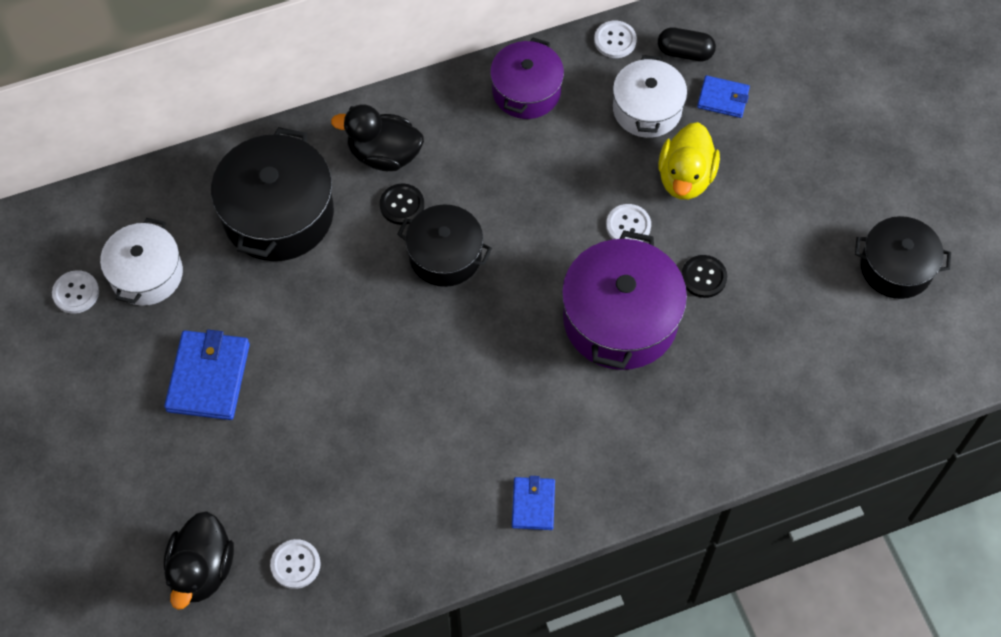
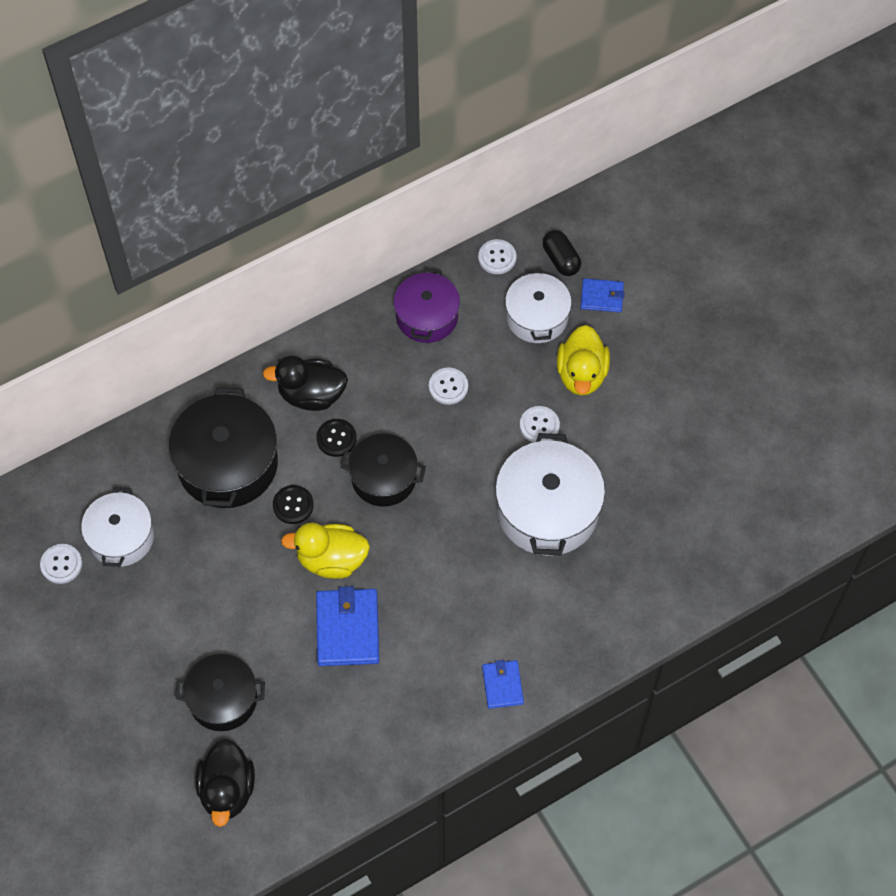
camera: 10 degrees left, 0 degrees up
(208, 377) = (196, 621): blue wallet -> blue wallet (347, 629)
(295, 564) = (307, 771): white button -> white button (448, 387)
(370, 335) = (331, 560): none -> yellow duck
(620, 319) = (547, 510): purple pot -> white pot
(685, 52) = (561, 259): black capsule -> black capsule turned 60 degrees clockwise
(703, 277) = (613, 461): black button -> black button (293, 505)
(896, 267) = (777, 426): black pot -> black pot (223, 699)

